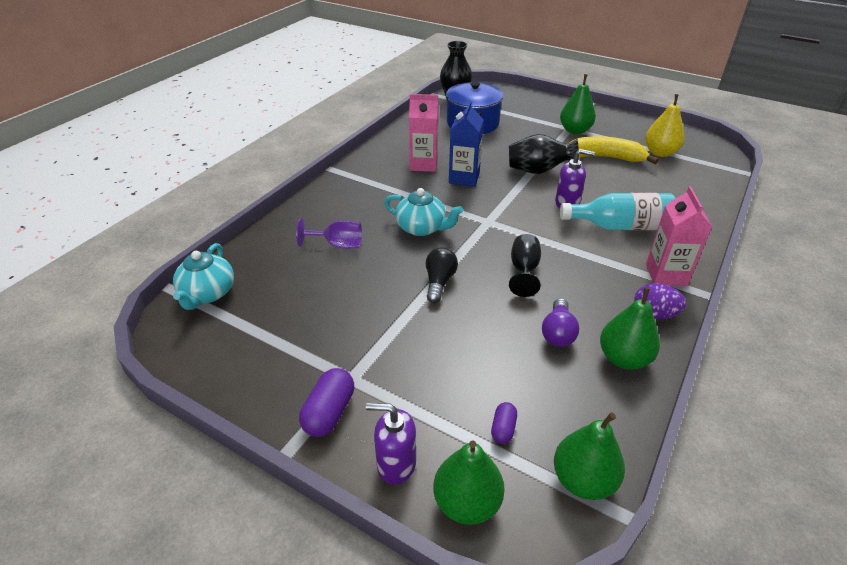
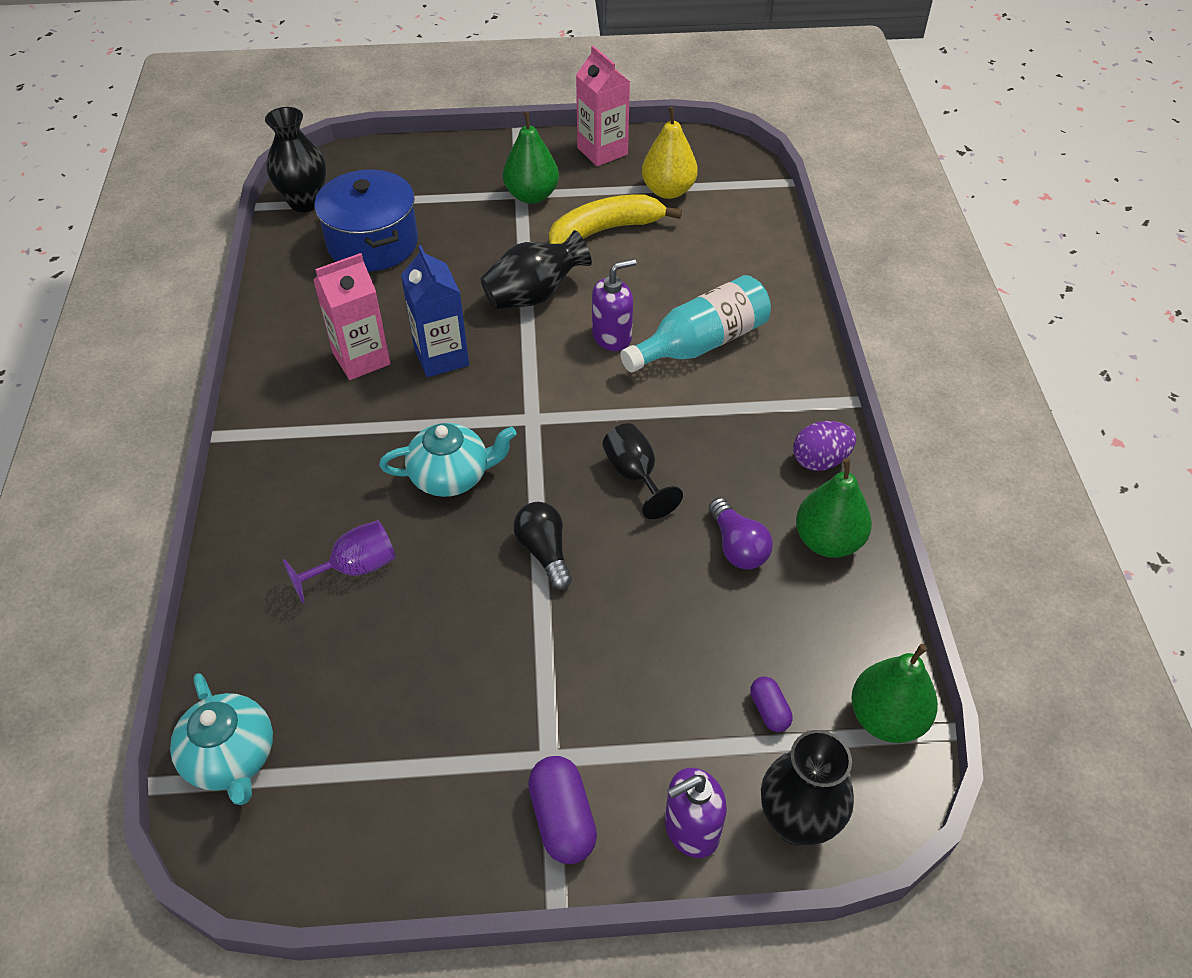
camera: 35 degrees left, 10 degrees up
(467, 502) = (797, 821): green pear -> black vase
(666, 274) = (797, 394): pink carton -> pink carton (602, 151)

